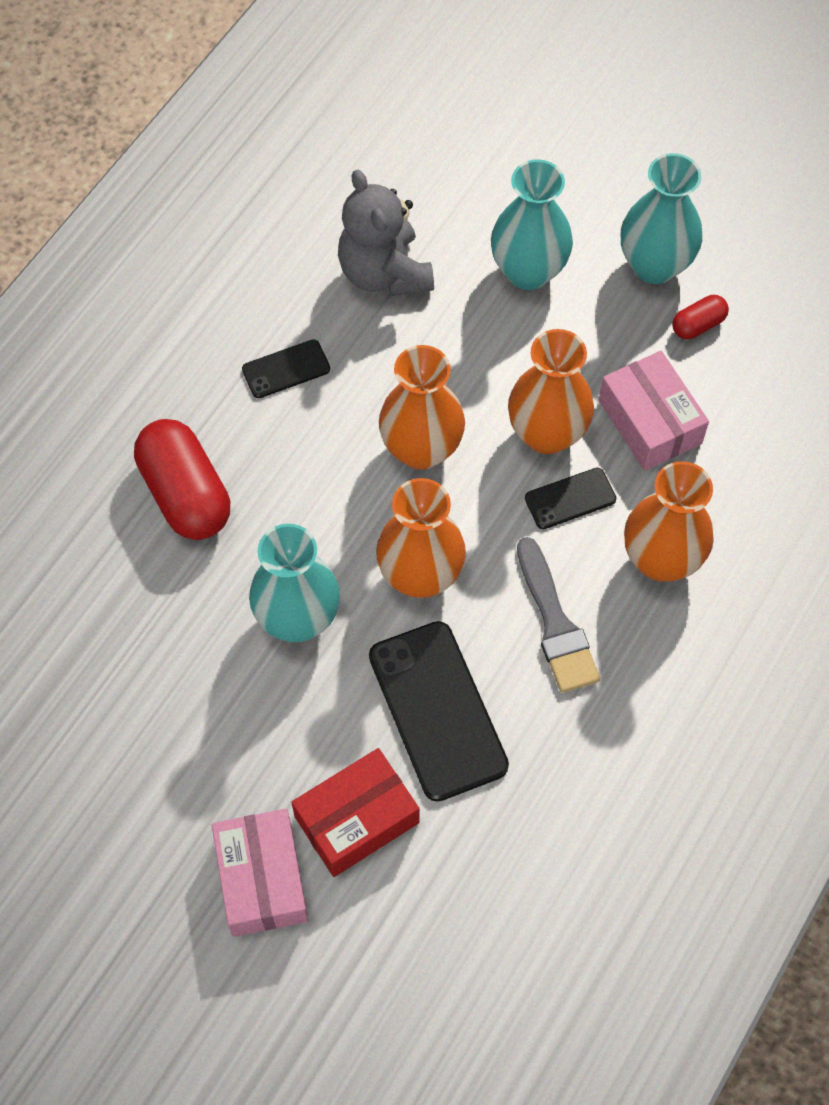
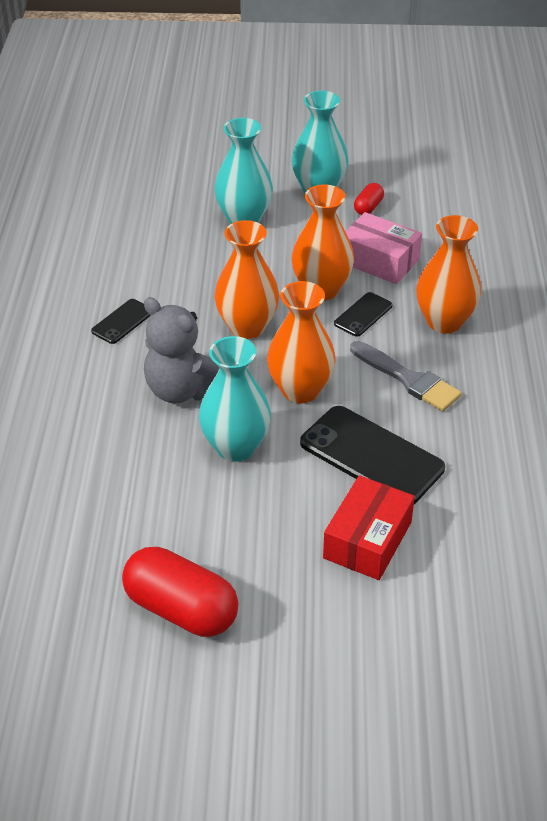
camera: 30 degrees left, 20 degrees down
(186, 494) = (102, 412): red capsule -> red capsule (181, 609)
(262, 879) = (329, 606): pink box -> none
(384, 273) = (151, 251): grey teddy bear -> grey teddy bear (182, 390)

